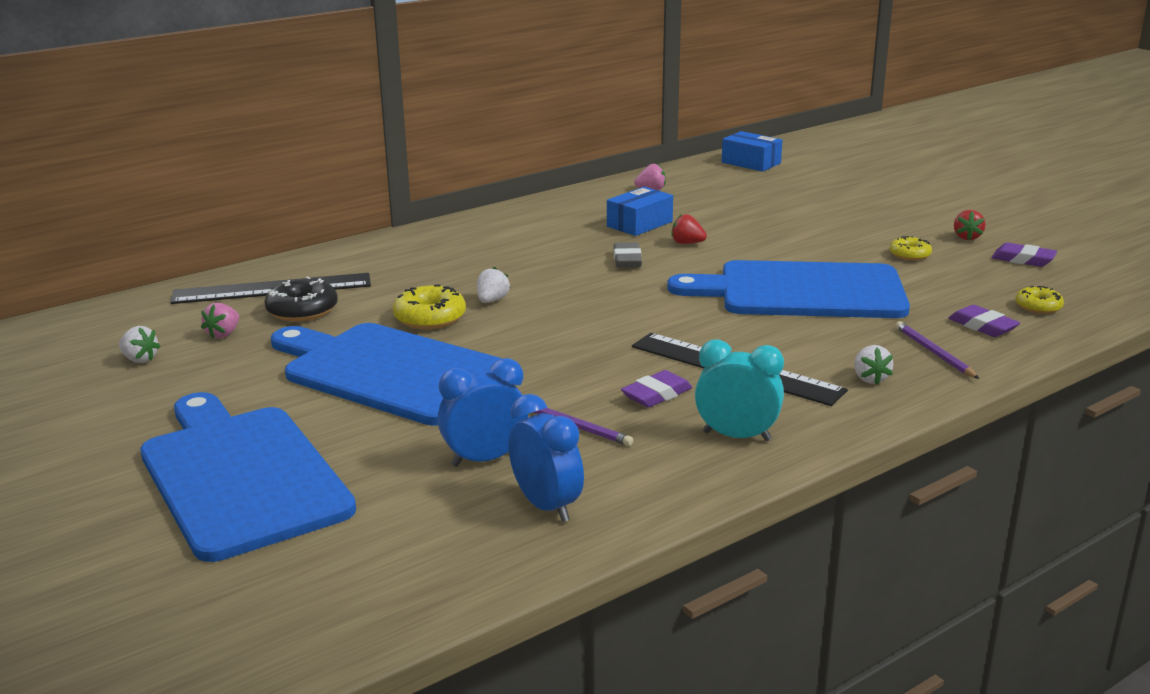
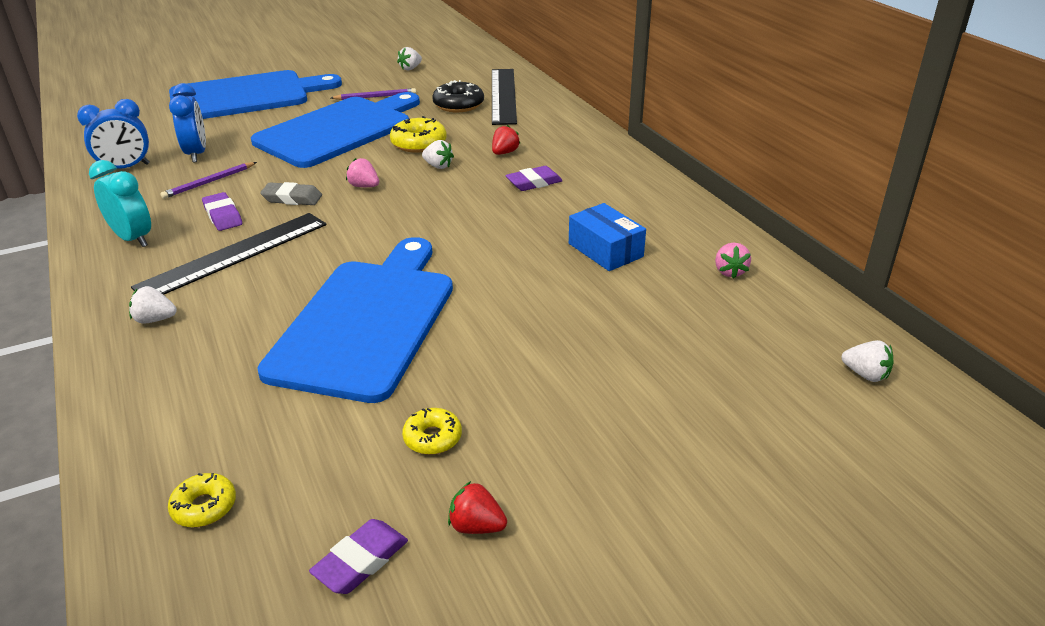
camera: 100 degrees right, 10 degrees up
(223, 334) = (433, 85): pink strawberry -> pink strawberry (364, 186)
(627, 260) = (502, 232): grey eraser -> grey eraser (292, 198)
(687, 243) = (536, 271): red strawberry -> red strawberry (504, 153)
(737, 436) = (133, 239): turquoise clock -> turquoise clock turned 75 degrees counterclockwise
(751, 163) = (865, 374): blue box -> white strawberry
(934, 353) = (167, 374): purple pencil -> purple pencil (375, 97)
(982, 326) = (193, 432): purple eraser -> purple eraser (534, 183)

